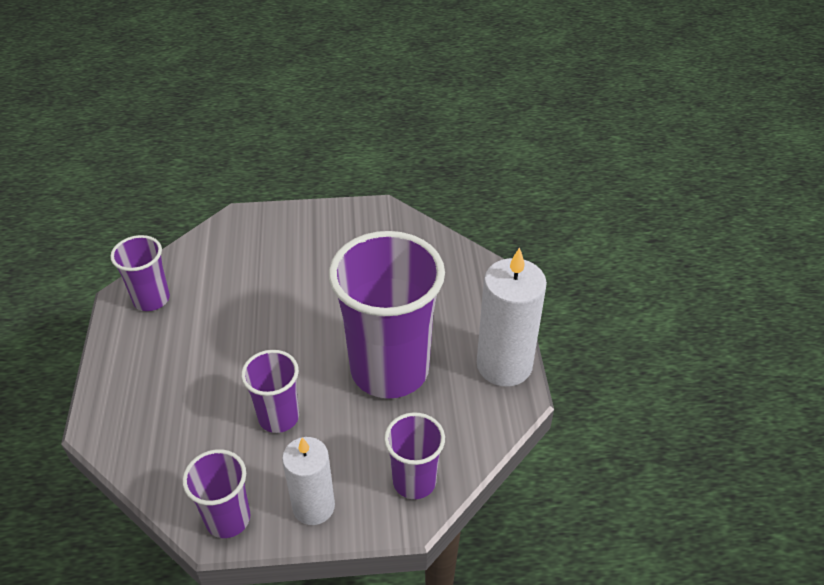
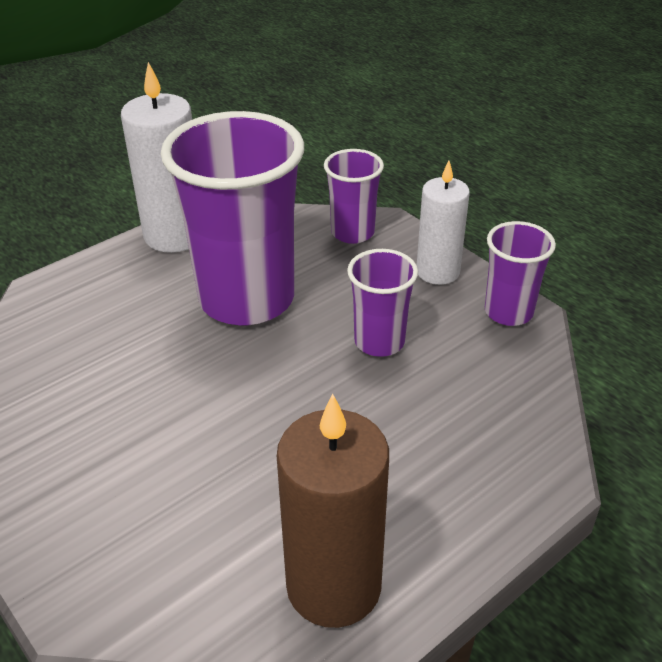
camera: 125 degrees left, 5 degrees down
(151, 299) = (333, 586): purple cup -> brown candle

